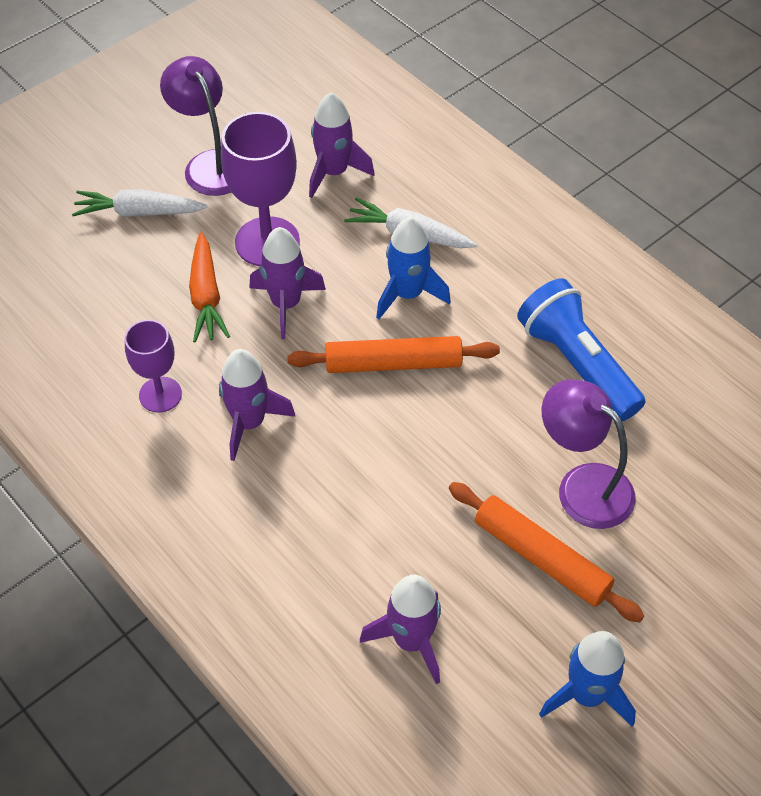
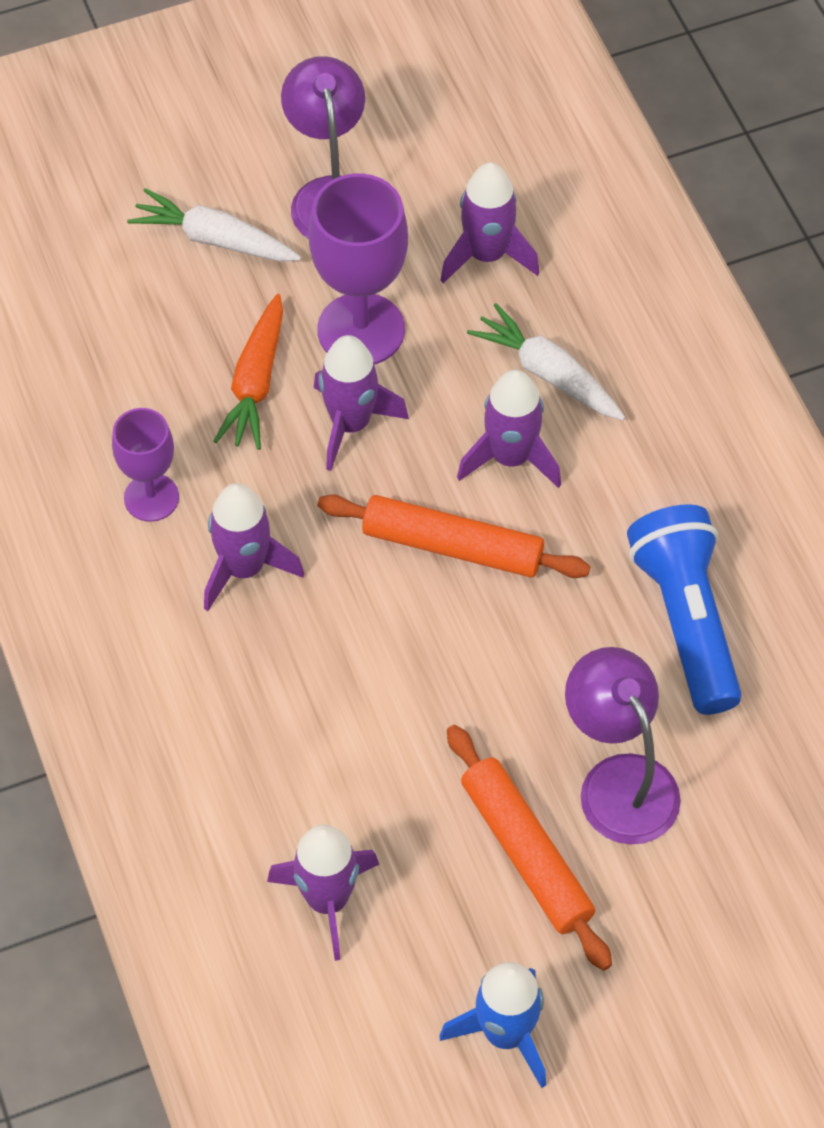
camera: 20 degrees right, 5 degrees up
(408, 294) = (510, 457): blue rocket -> purple rocket

